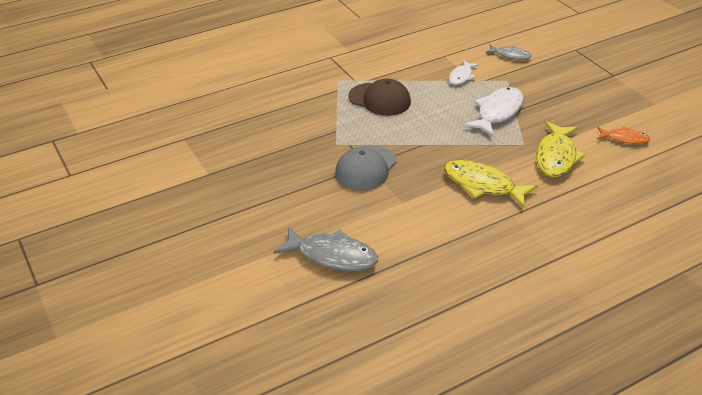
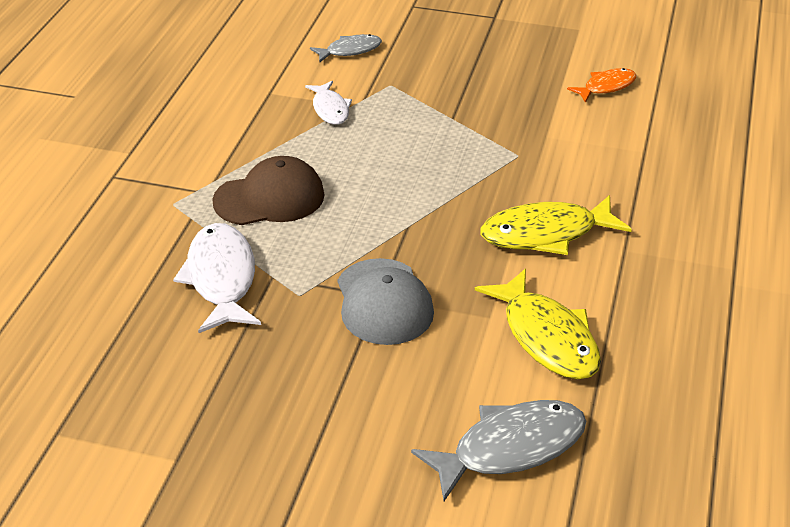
camera: 45 degrees left, 0 degrees up
(497, 112) = (436, 132): white fish -> white fish (221, 278)
(556, 156) = (571, 149): yellow fish -> yellow fish (547, 337)

